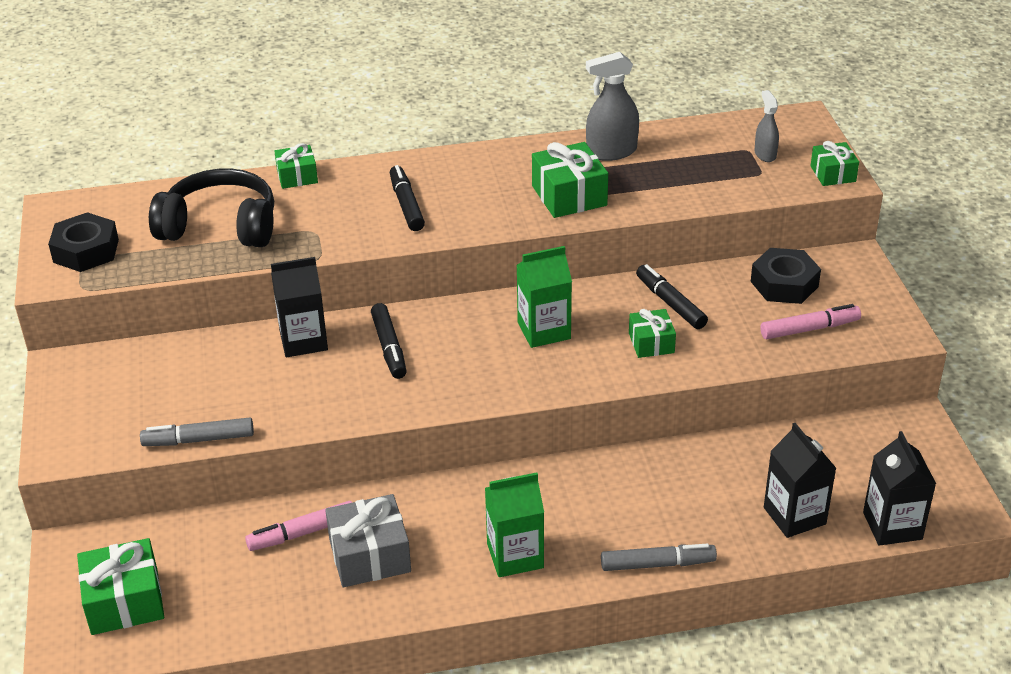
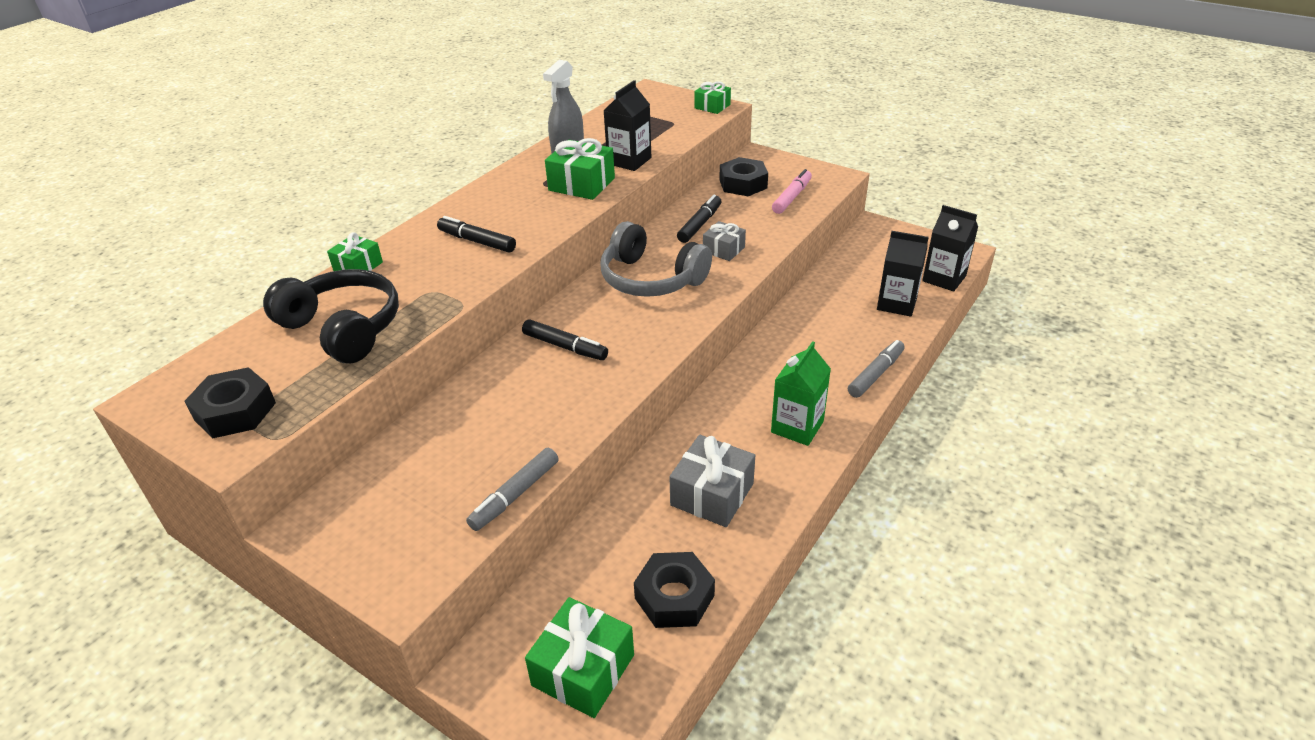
camera: 45 degrees left, 0 degrees up
(220, 226) = (343, 328): black headphones -> black headphones turned 75 degrees clockwise
(239, 604) = (674, 597): none -> black nut
(302, 533) = (644, 515): pink marker -> none
(303, 340) = (494, 380): black carton -> black carton (629, 161)
(544, 330) = (651, 279): green carton -> grey headphones
(651, 343) = (723, 249): green gift -> grey gift
(670, 303) = (700, 224): black marker -> black marker turned 105 degrees clockwise
(765, 154) = (660, 113): grey spray bottle -> none

